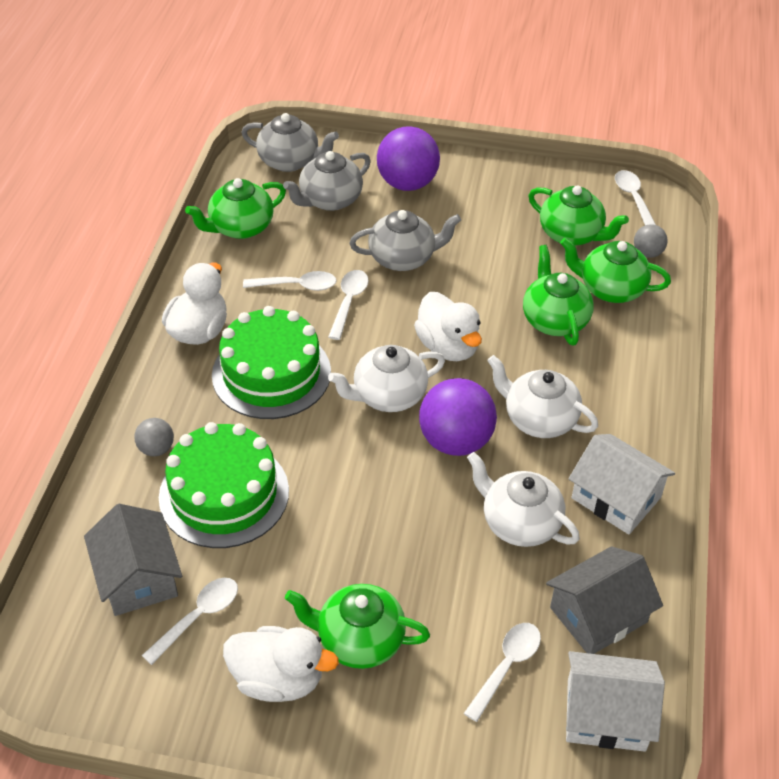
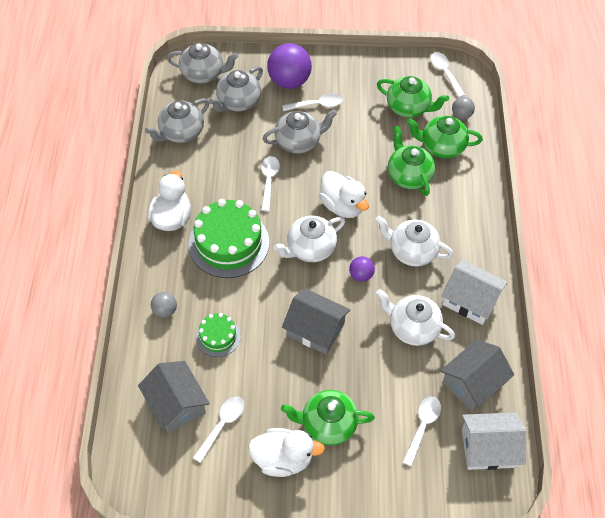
camera: 10 degrees left, 10 degrees up
(224, 494) = (218, 336): green cake -> green cake, size x0.52
(240, 227) = (181, 132): green teapot -> grey teapot
(297, 285) = (231, 173): white spoon -> white spoon (317, 105)
(371, 504) = (315, 329): none -> grey house
(455, 441) = (361, 275): purple ball -> purple ball, size x0.50

